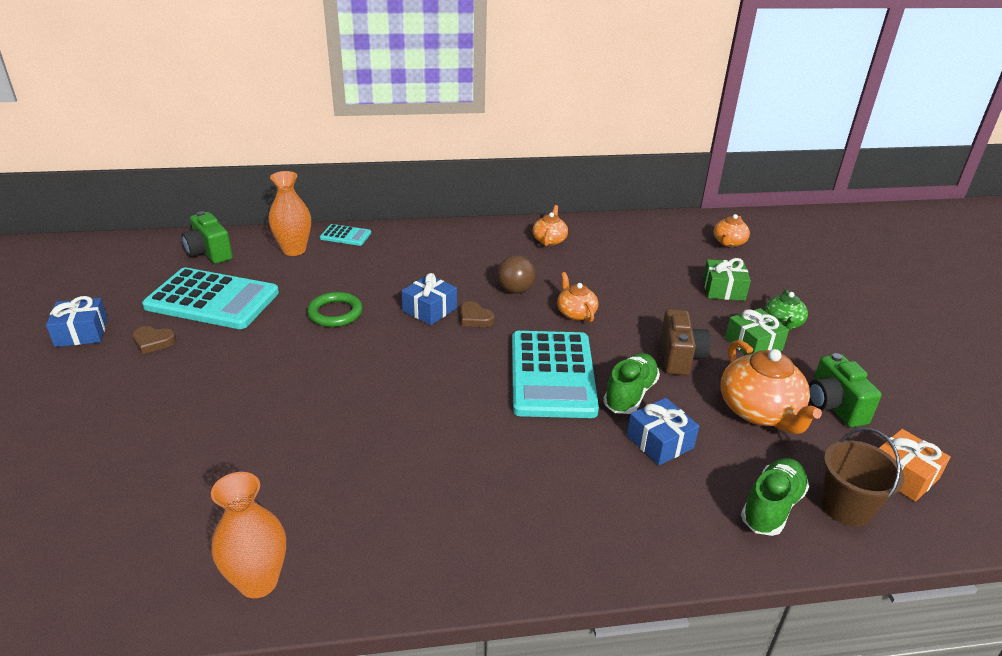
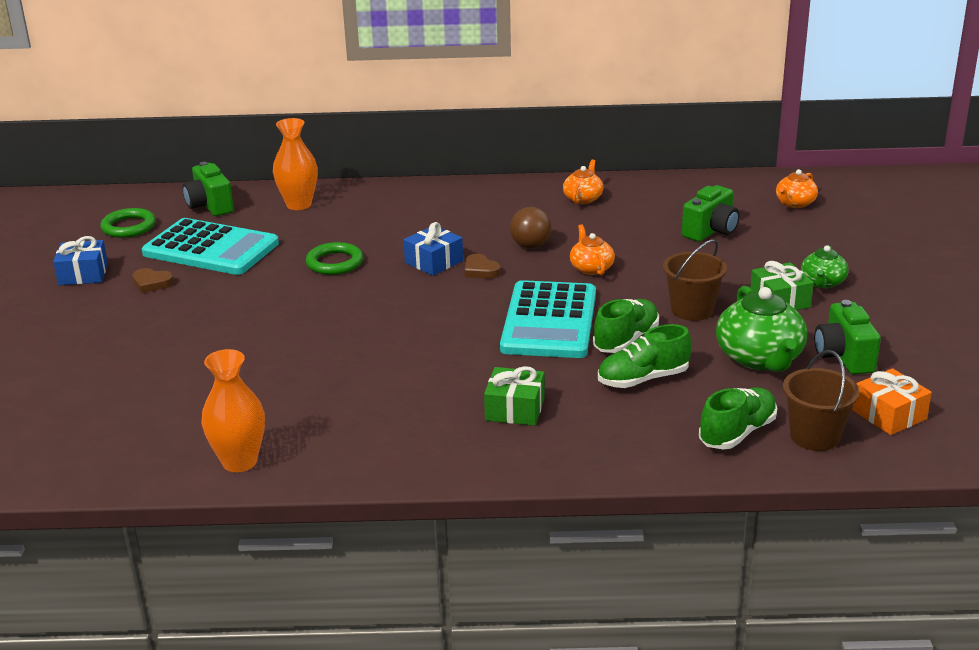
camera: 10 degrees right, 5 degrees down
(129, 277) = (129, 227): none -> green ring
(345, 236) = (356, 191): turquoise calculator -> none
(659, 442) = (643, 379): blue gift -> green shoe
(668, 271) = (711, 231): none -> green camera
(679, 357) = (692, 310): brown camera -> brown bucket
(723, 289) = (768, 249): green gift -> green gift (515, 409)
(759, 411) = (760, 358): orange teapot -> green teapot

